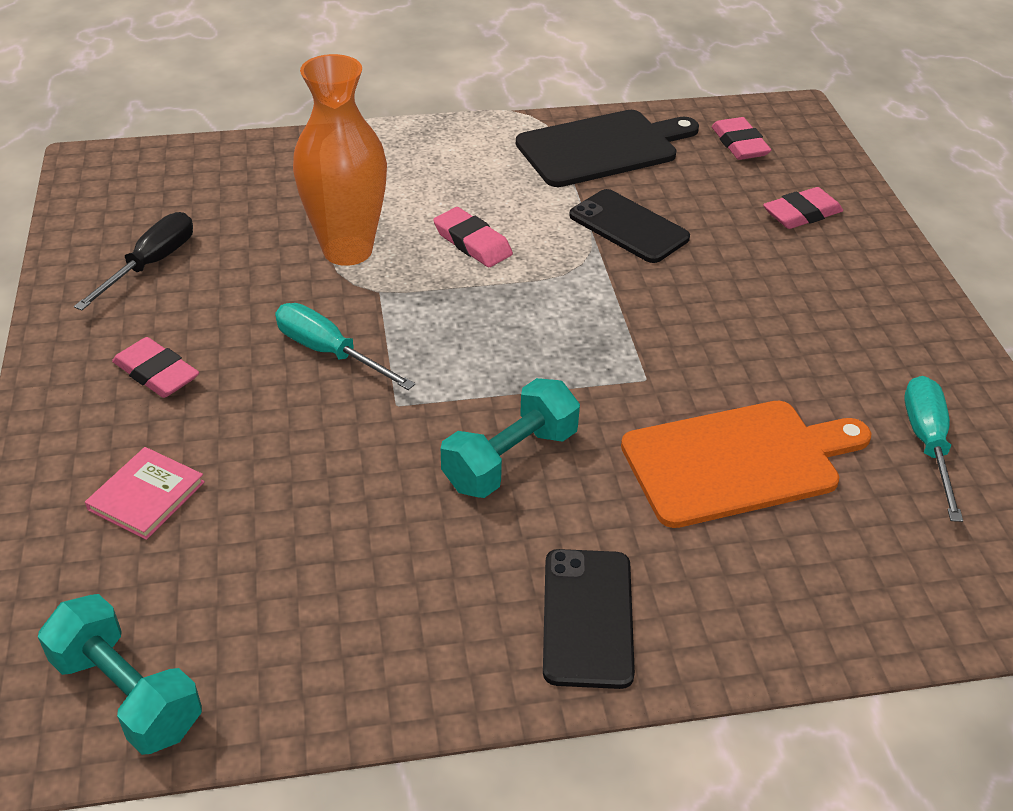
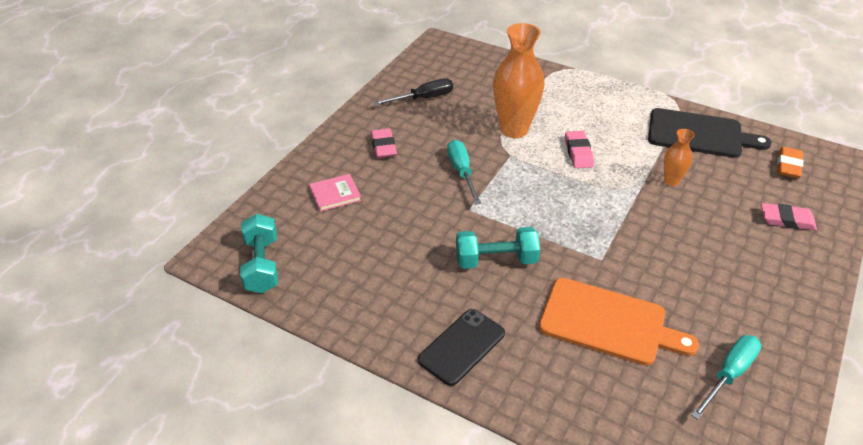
camera: 40 degrees right, 0 degrees up
(629, 227) = (671, 181): black phone -> orange vase
(739, 144) = (788, 165): pink eraser -> orange eraser

